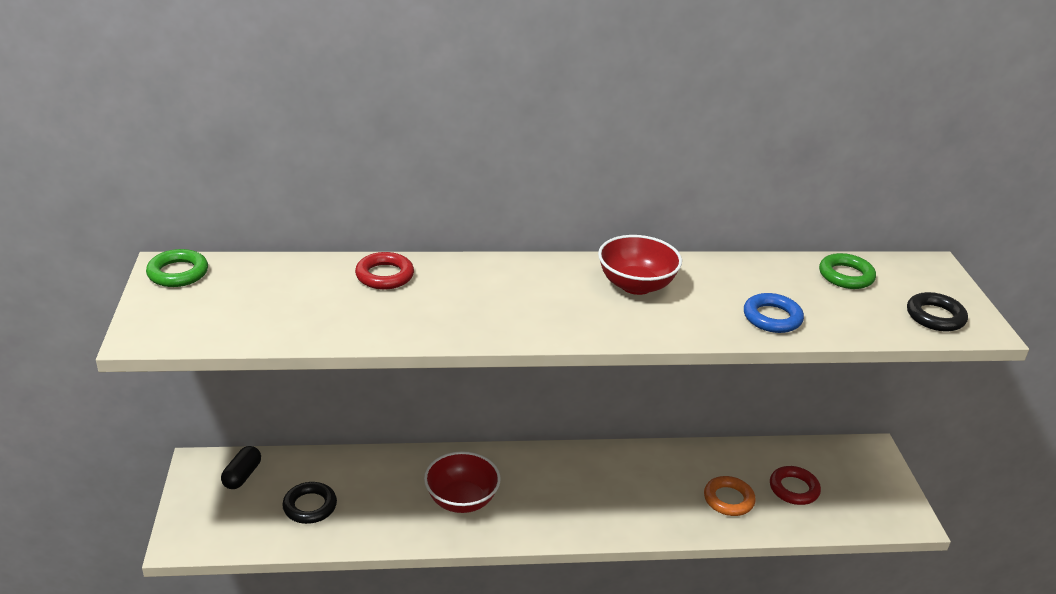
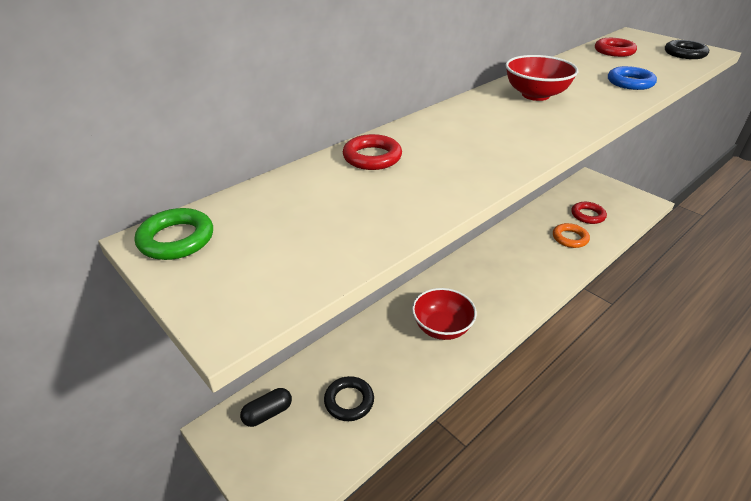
camera: 35 degrees left, 5 degrees up
(242, 475) = (267, 413): black capsule -> black capsule turned 75 degrees clockwise
(846, 276) = (614, 51): green ring -> red ring

